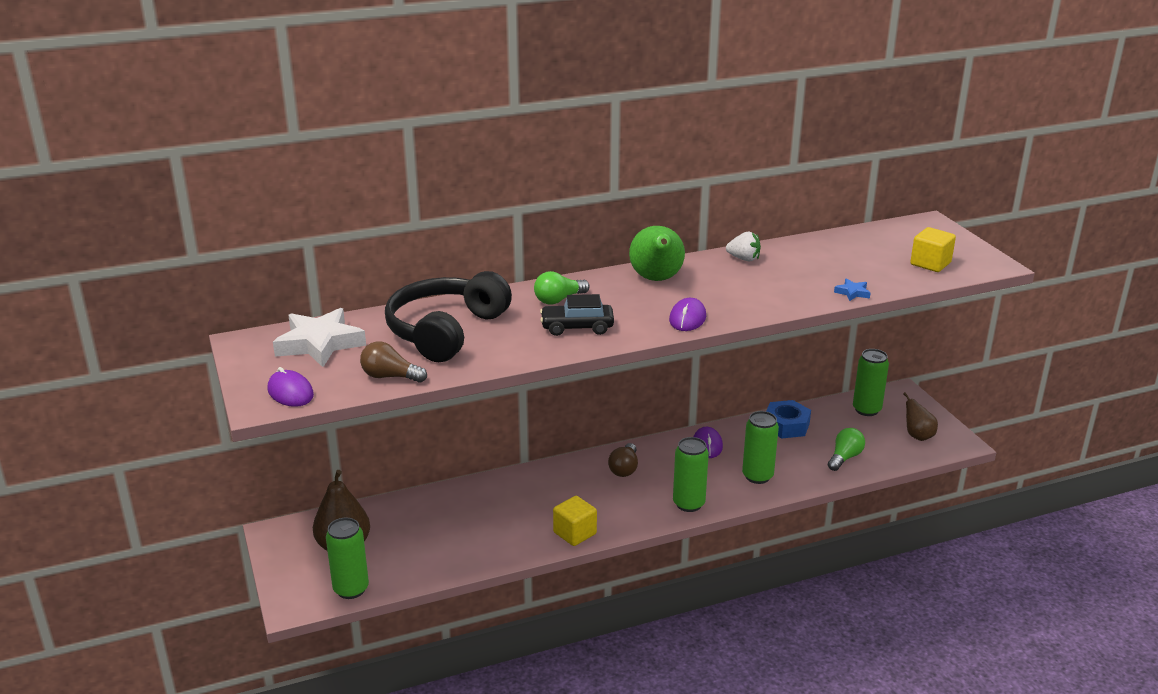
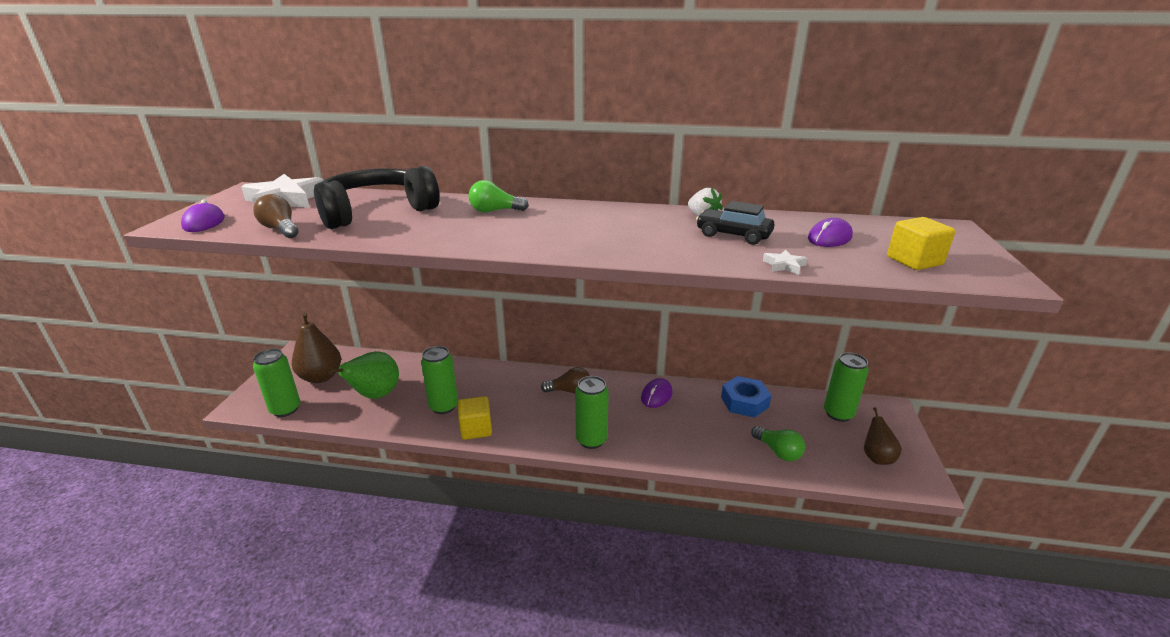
camera: 30 degrees right, 0 degrees up
(577, 327) = (474, 231): black car -> black car (733, 235)
(624, 469) = (569, 391): brown light bulb -> brown light bulb turned 135 degrees counterclockwise
(656, 279) = (599, 215): green pear -> green pear (375, 395)
(687, 318) = (579, 247): purple mouse -> purple mouse (829, 238)
(757, 476) = (676, 438): green can -> green can (443, 406)
(844, 458) = (778, 451): green light bulb -> green light bulb turned 75 degrees clockwise
(852, 293) = (784, 265): blue star -> white star

